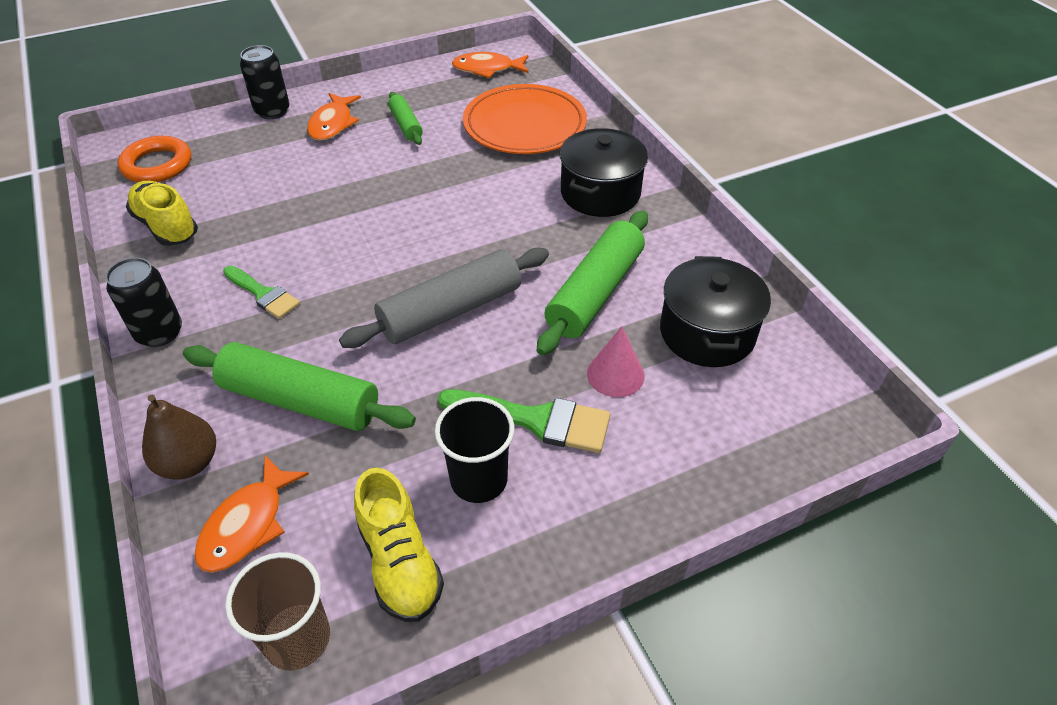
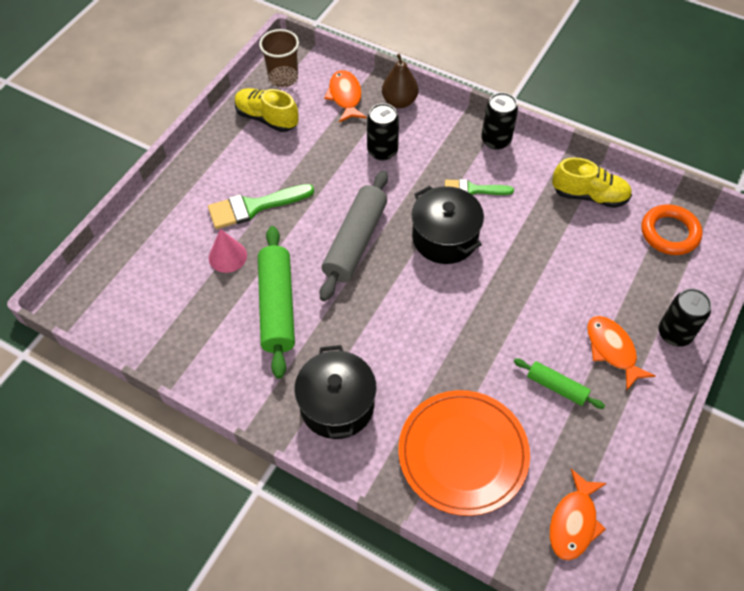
camera: 145 degrees right, 10 degrees up
(300, 400) = (382, 151): green rolling pin -> black can
(479, 480) = (260, 165): black cup -> none
(487, 69) = (574, 522): orange fish -> orange fish turned 150 degrees clockwise
(707, 333) = (187, 317): black pot -> black pot (444, 238)

